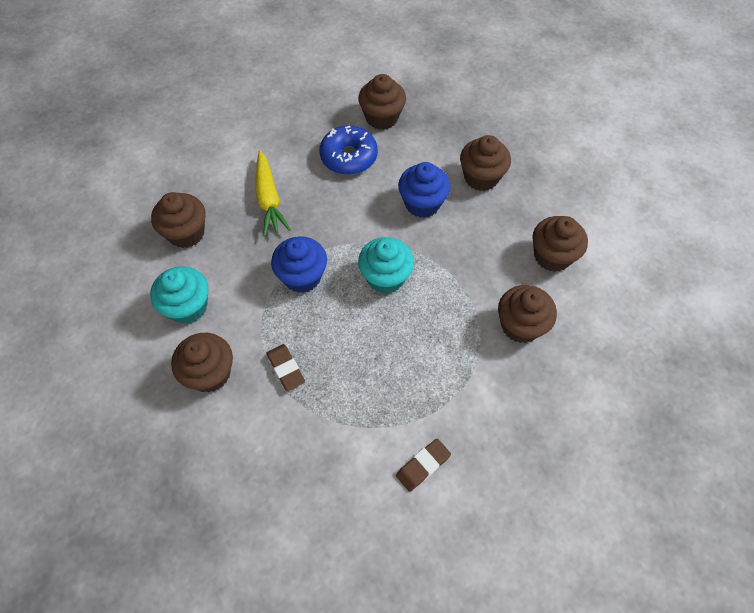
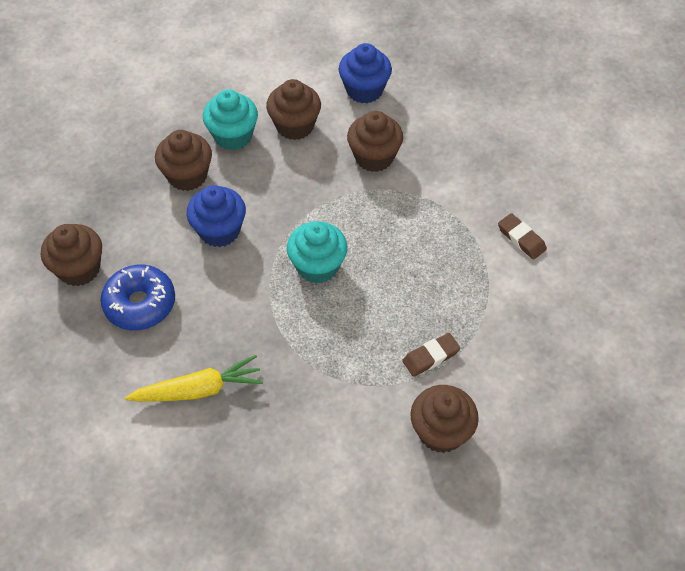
camera: 90 degrees left, 5 degrees down
(186, 233) = (246, 483): brown cupcake -> none
(188, 307) = (356, 467): turquoise cupcake -> turquoise cupcake (233, 136)
(302, 277) = (315, 346): blue cupcake -> blue cupcake (364, 90)

